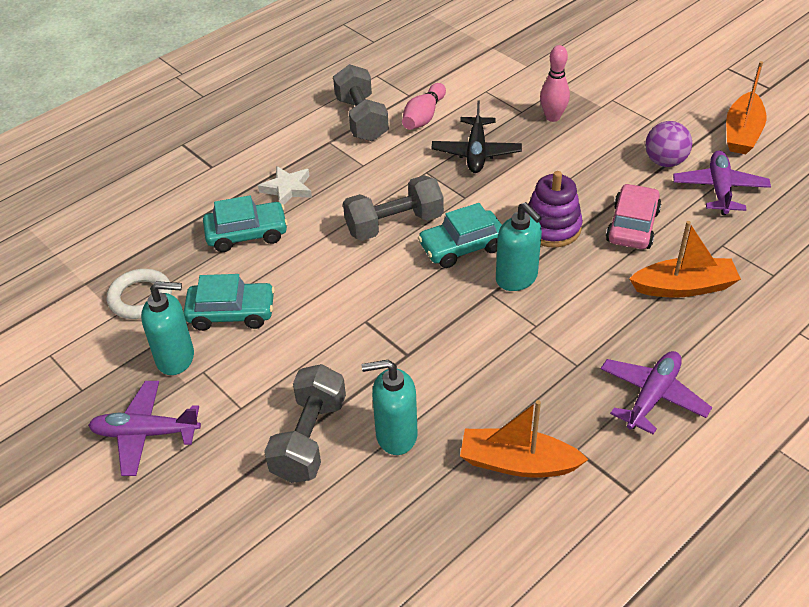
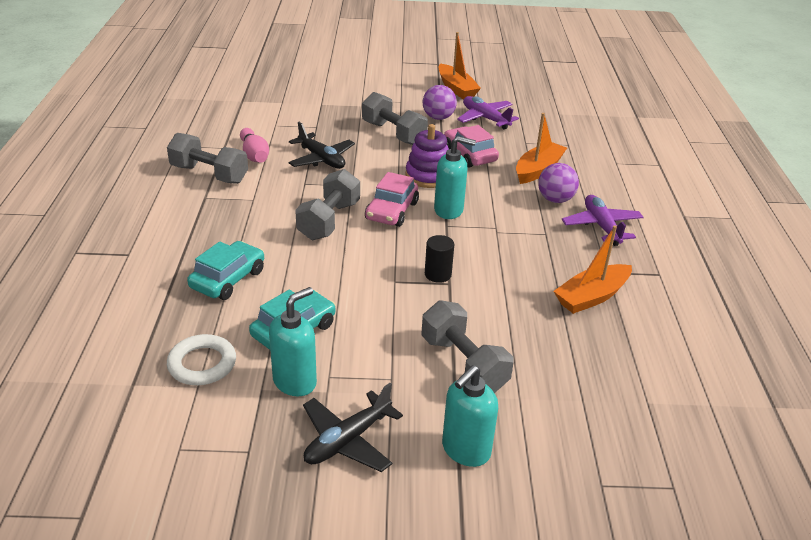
camera: 50 degrees left, 10 degrees down
(145, 433) = (348, 440): purple plane -> black plane
(287, 189) = (217, 238): white star -> none
(396, 435) = (510, 327): turquoise soap dispenser -> turquoise soap dispenser (465, 450)
(410, 339) = (438, 274): none -> black cylinder
(462, 247) = (392, 211): turquoise car -> pink car
(552, 117) = (341, 122): pink bowling pin -> none
(587, 158) = (393, 133): none -> grey dumbbell
(648, 333) = (555, 199): none -> purple ball

